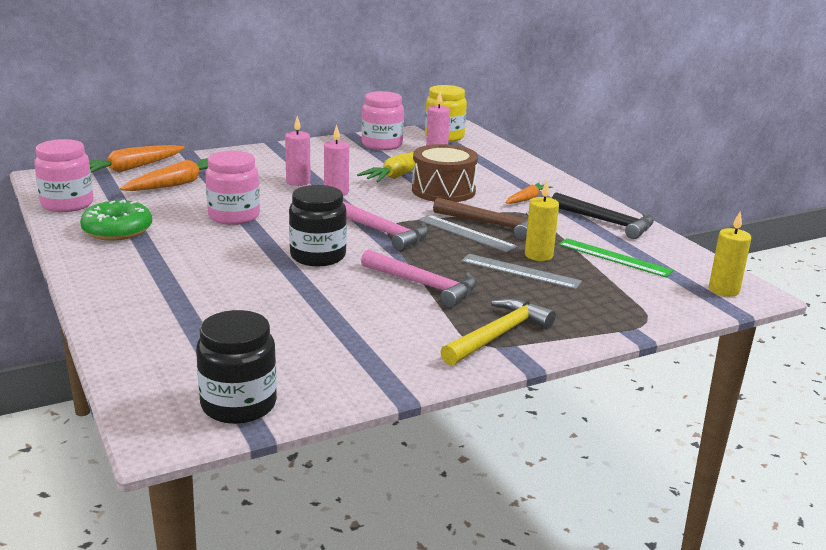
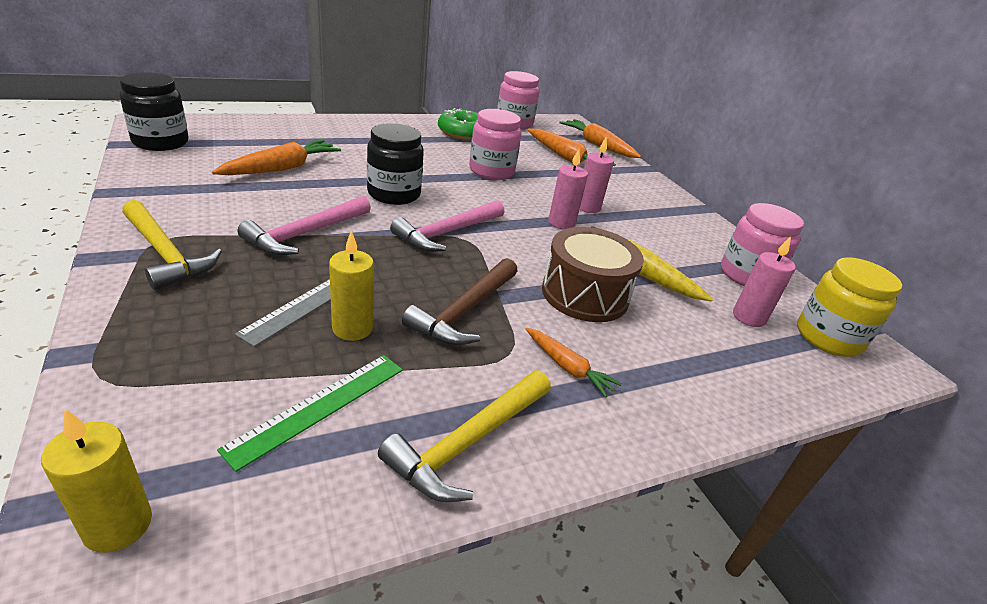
camera: 90 degrees right, 10 degrees up
(284, 316) = (282, 168): none -> orange carrot
(466, 233) = (437, 285): grey ruler -> none
(606, 222) = (469, 443): black hammer -> yellow hammer

